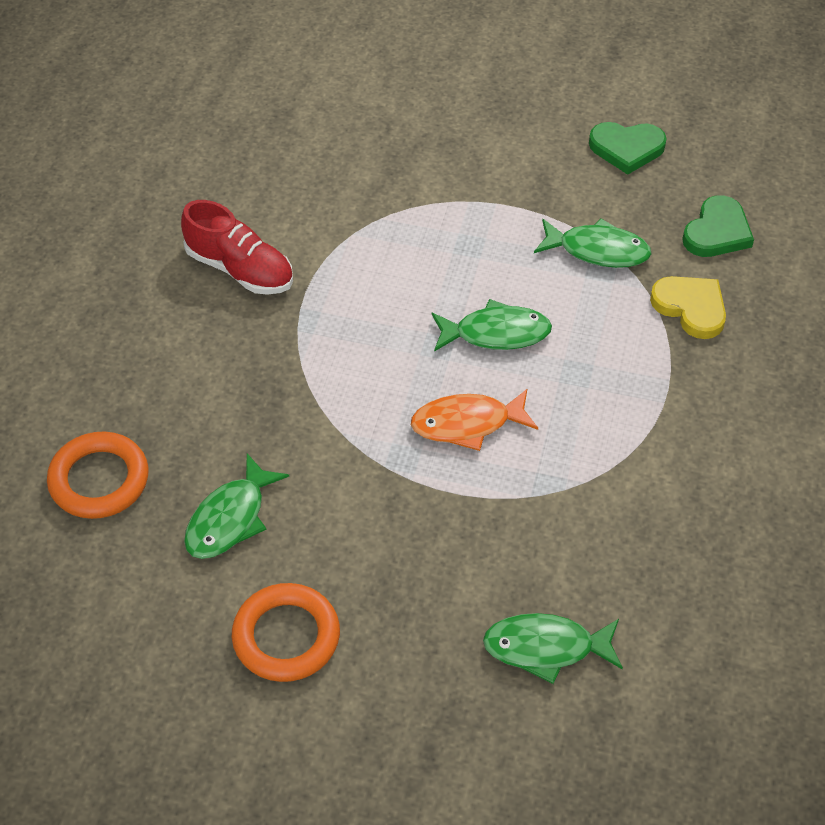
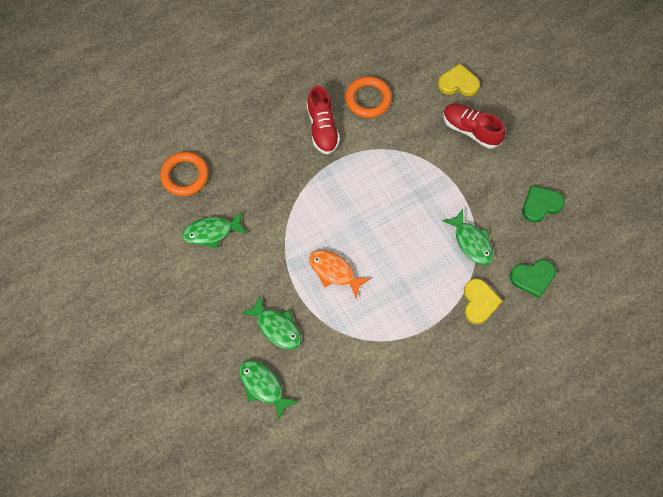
camera: 45 degrees right, 15 degrees up
(286, 636) = (183, 296): orange ring -> orange ring (368, 99)
(362, 92) = (458, 83): none -> yellow heart
(442, 131) = (471, 130): none -> red shoe
(496, 333) = (388, 243): green fish -> green fish (276, 327)
(626, 148) = (540, 205): green heart -> green heart turned 105 degrees clockwise

